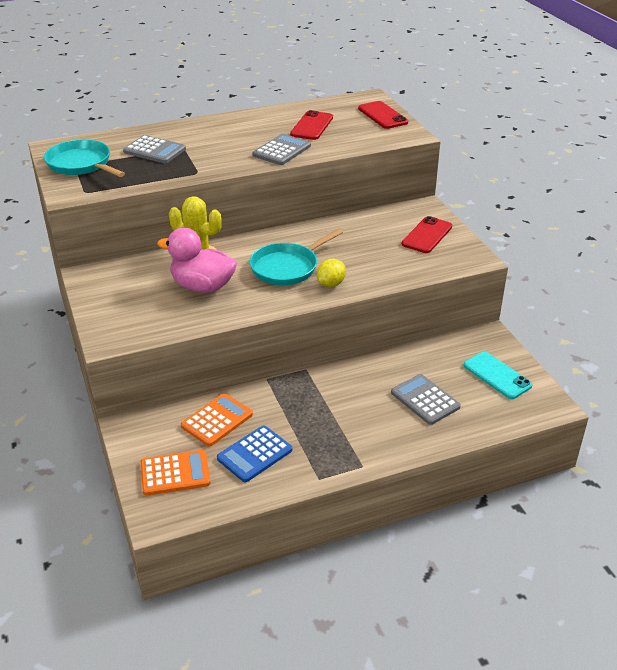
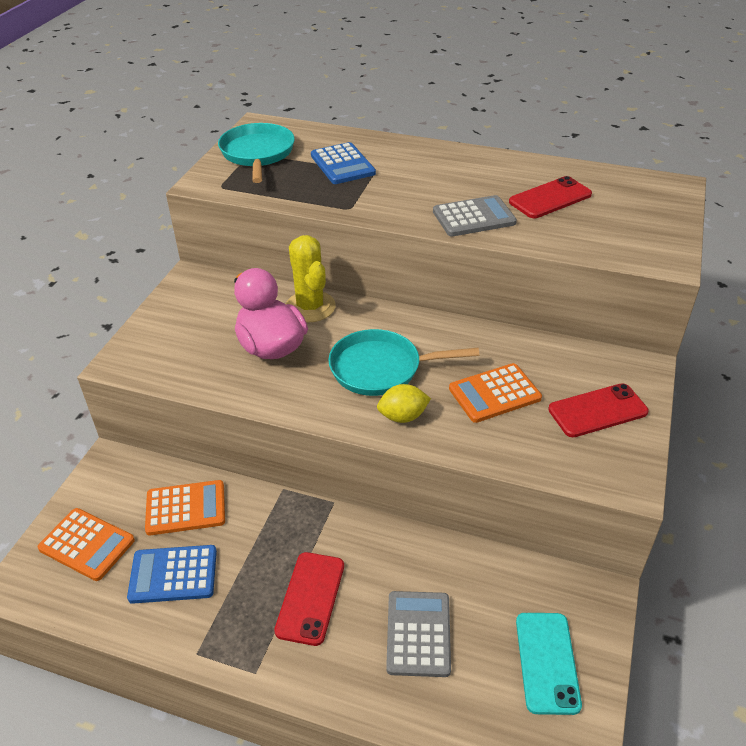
camera: 40 degrees right, 5 degrees up
(154, 150) = (342, 164): grey calculator -> blue calculator
(366, 251) = (494, 393): none -> orange calculator
(382, 115) = (660, 217): red phone -> red phone (310, 598)

